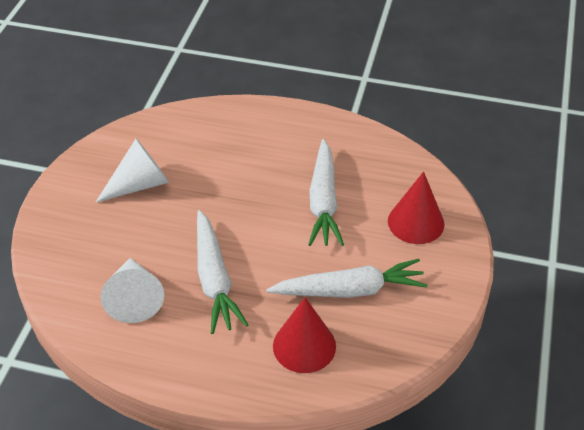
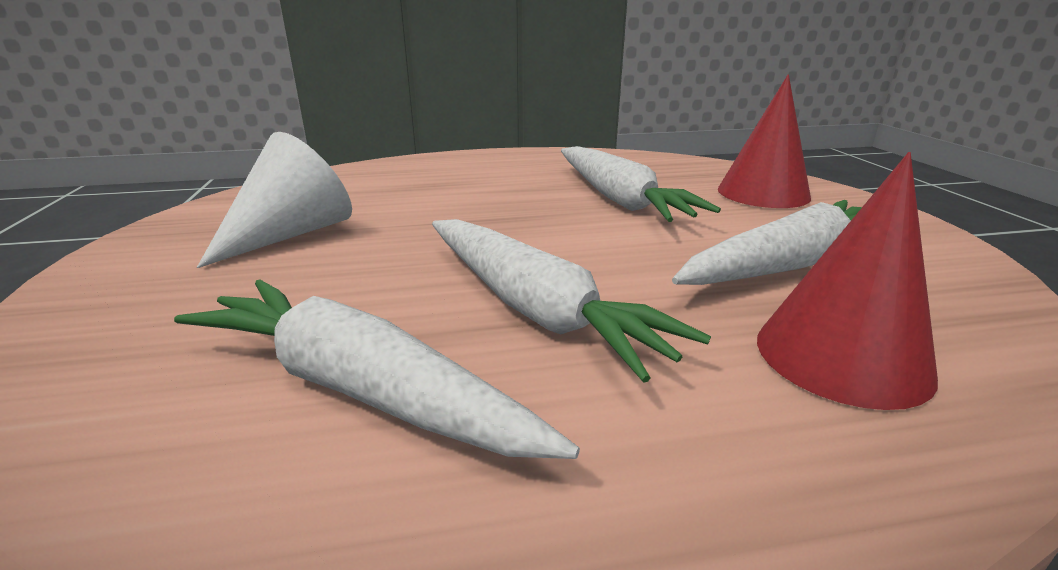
camera: 25 degrees left, 20 degrees down
(134, 298) = (359, 388): white cone -> white carrot

